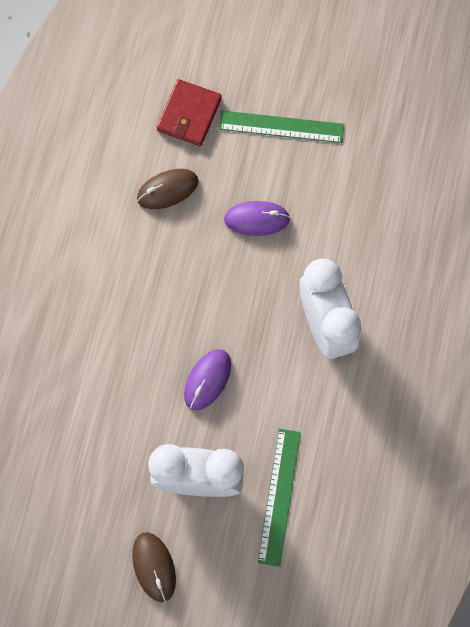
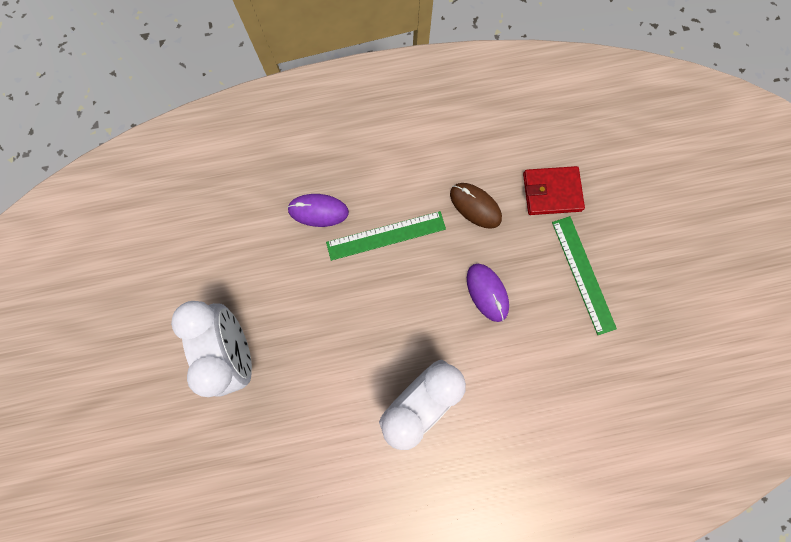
camera: 65 degrees right, 5 degrees up
(154, 567) = (148, 347): brown mouse -> none
(207, 380) = (325, 317): purple mouse -> purple mouse (318, 211)
(279, 496) = (248, 426): green ruler -> green ruler (386, 235)

